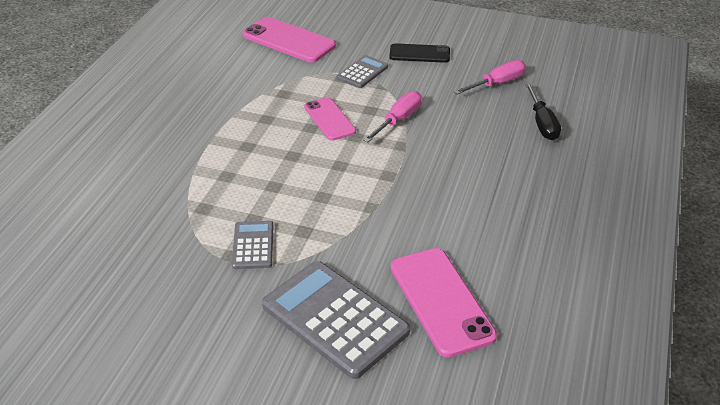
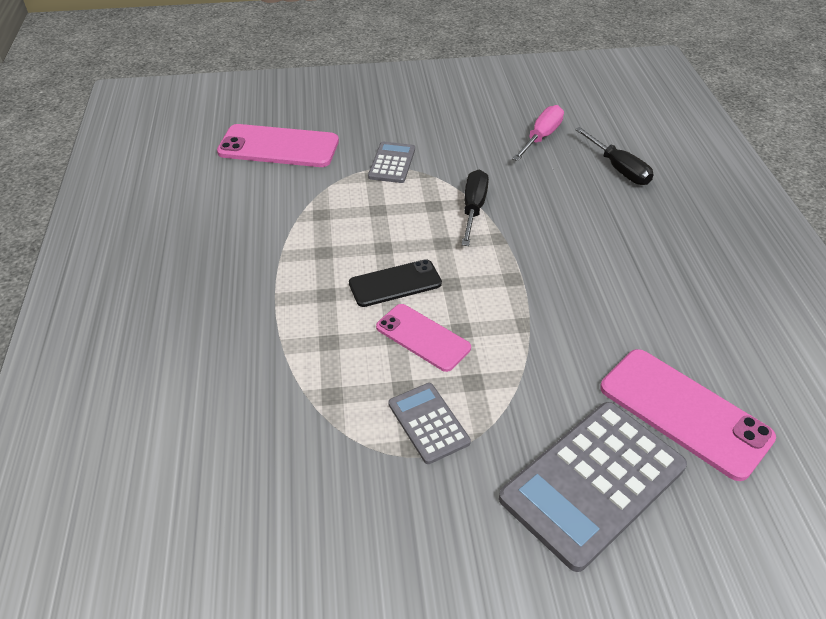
camera: 25 degrees left, 5 degrees up
(329, 119) = (397, 230): pink phone -> pink phone (422, 337)
(335, 319) = (592, 482): grey calculator -> grey calculator turned 60 degrees counterclockwise
(398, 120) = (473, 209): pink screwdriver -> black screwdriver
(419, 54) = (436, 125): black phone -> black phone (395, 283)

